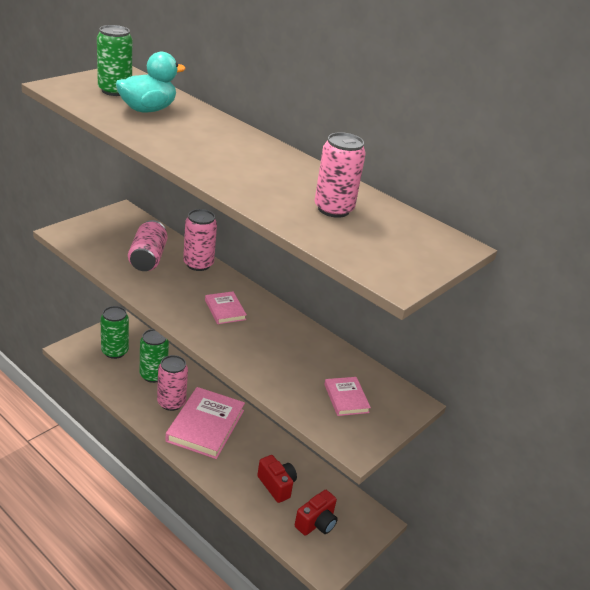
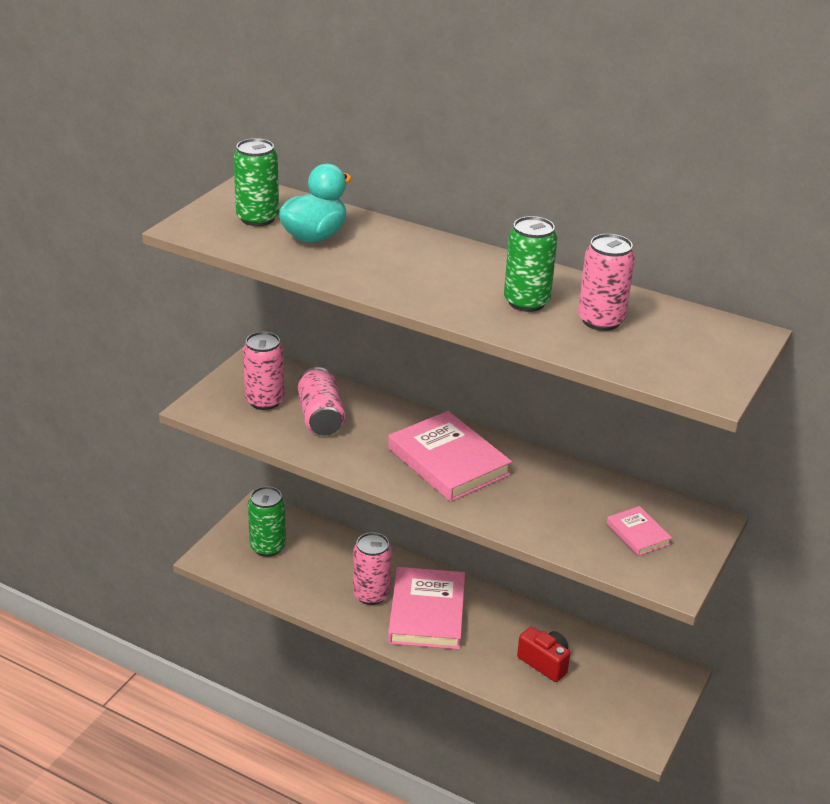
camera: 10 degrees left, 0 degrees up
(153, 375) = (331, 565): green can -> green can (526, 302)
(198, 264) = (385, 411): pink can -> pink can (265, 401)
(225, 310) = (448, 461): pink book -> pink book, size x2.03
(316, 523) = (610, 694): red camera -> none

